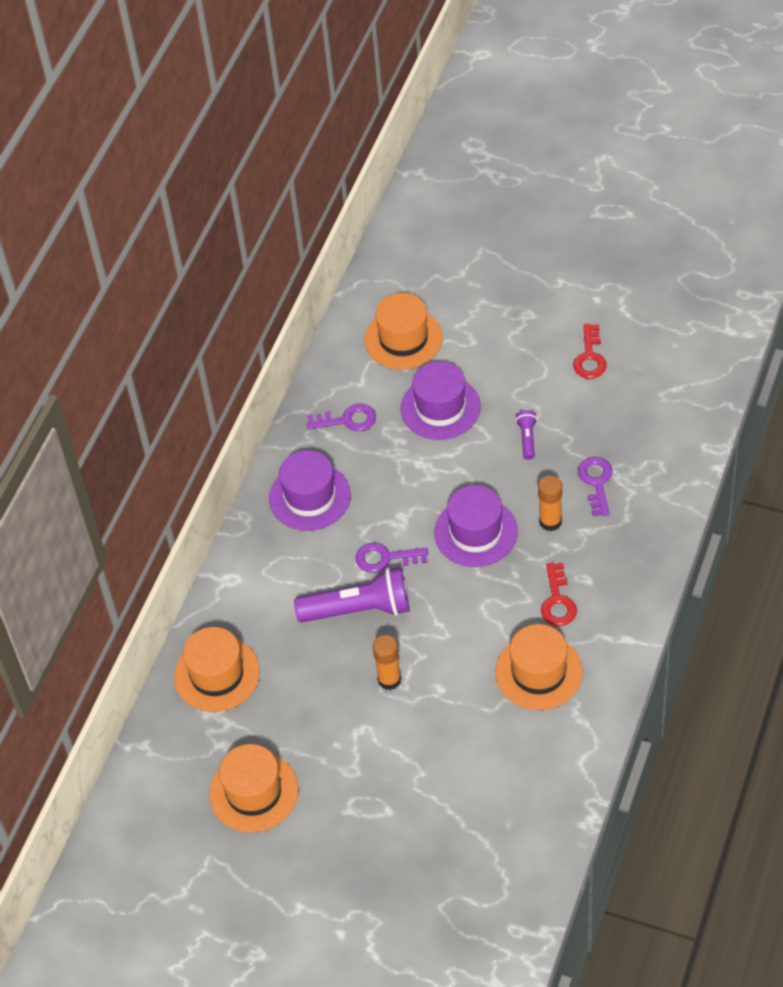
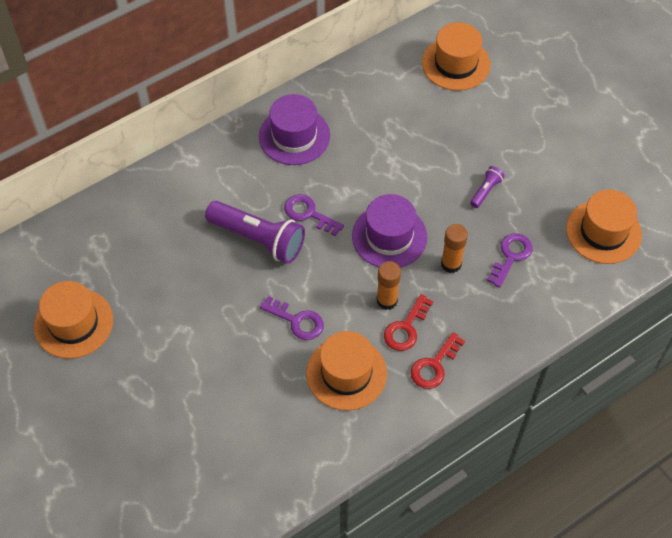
camera: 30 degrees right, 5 degrees up
(217, 674) = (123, 221): orange hat -> orange hat (603, 232)
(347, 420) = (367, 98): purple key -> purple key (297, 321)
(389, 679) = (235, 305): orange glue stick -> orange glue stick (387, 300)
(440, 407) = (440, 129): purple hat -> none
(590, 357) = (584, 159): red key -> red key (434, 365)

